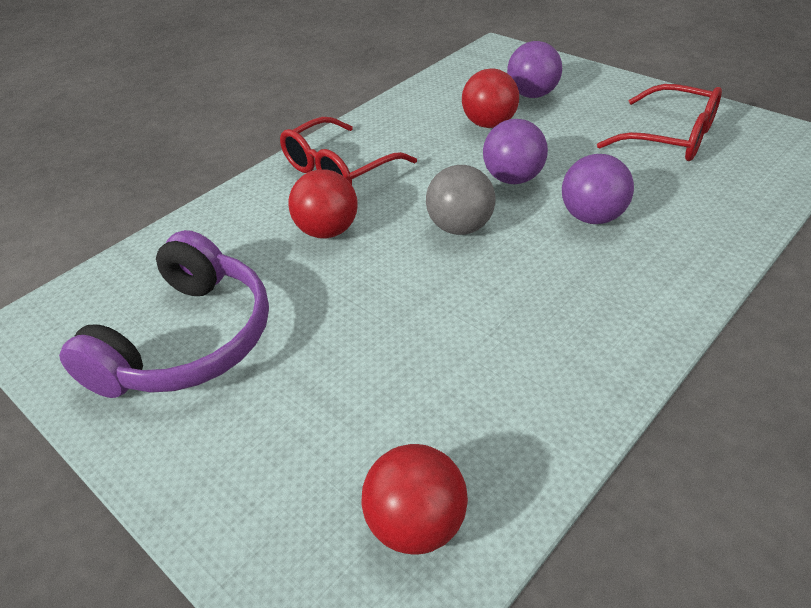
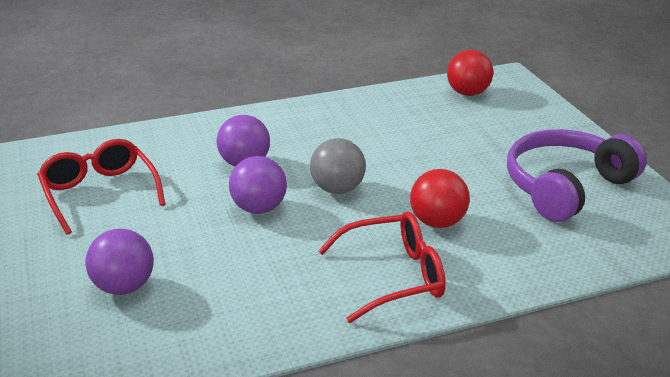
camera: 155 degrees left, 10 degrees down
(489, 124) = (210, 268): red ball -> none

